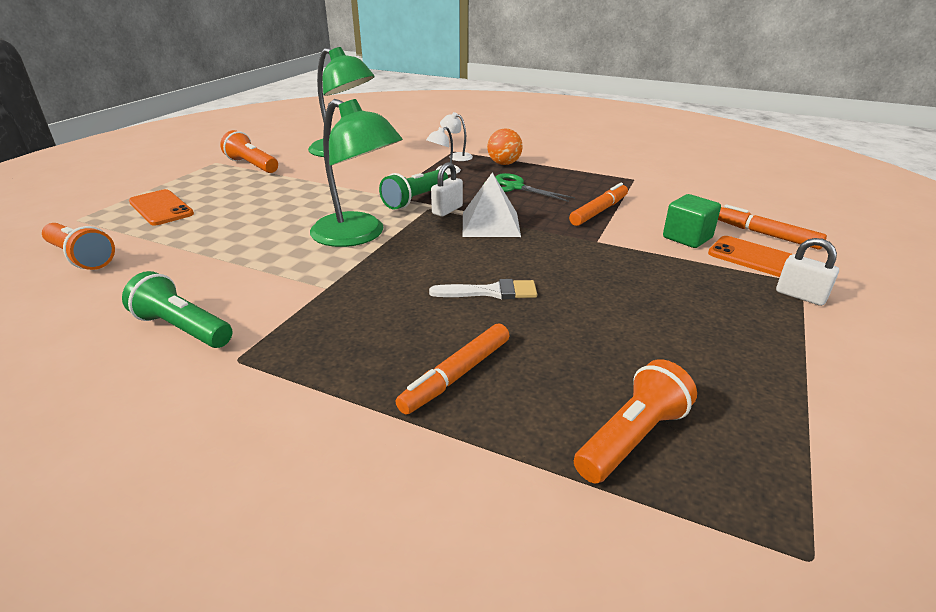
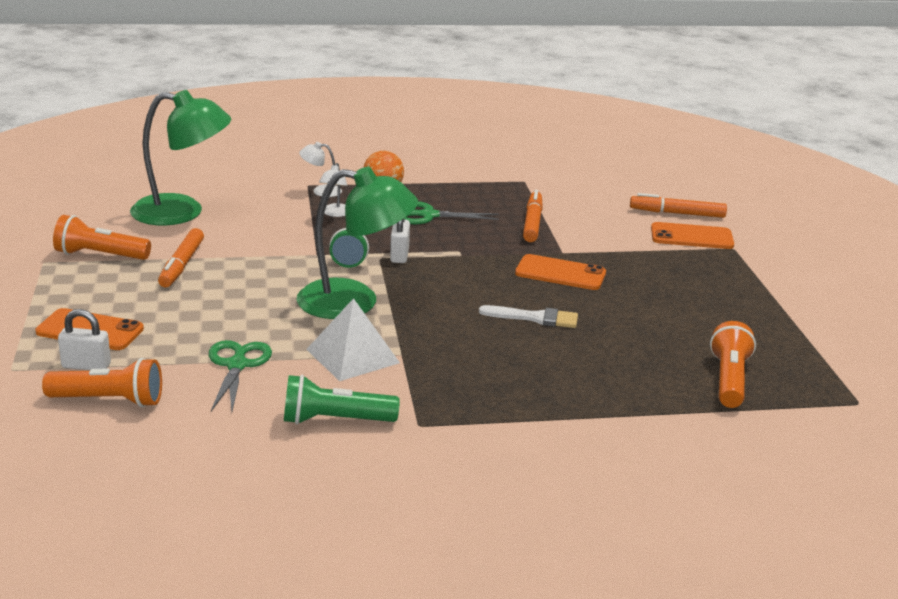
camera: 35 degrees left, 5 degrees down
(198, 258) = (237, 365): none -> green scissors
(456, 375) = (588, 381): orange marker -> orange marker (182, 265)
(490, 292) = (535, 318): white brush -> white brush turned 45 degrees clockwise
(491, 224) = (457, 259): white pyramid -> white pyramid (353, 356)
(570, 258) = (560, 273): none -> orange phone
(687, 238) = (626, 231): green cube -> none
(800, 296) = (741, 259): white padlock -> white padlock (86, 366)

